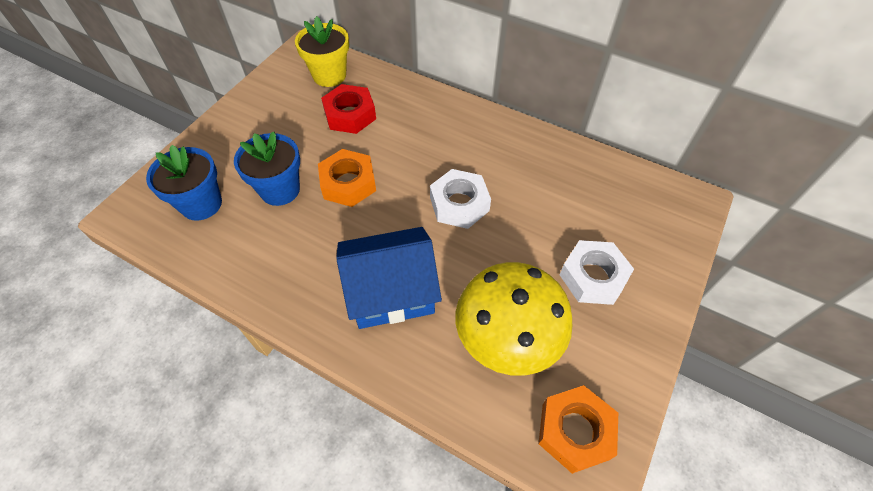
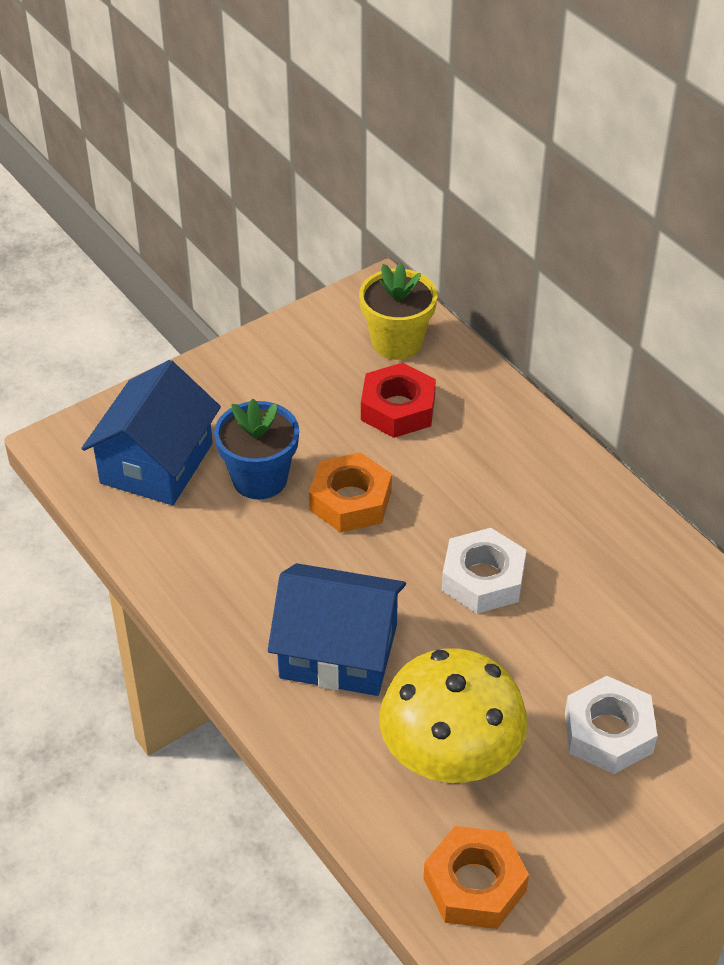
camera: 25 degrees right, 10 degrees down
(201, 204) = (156, 463): blue flower pot -> blue house

